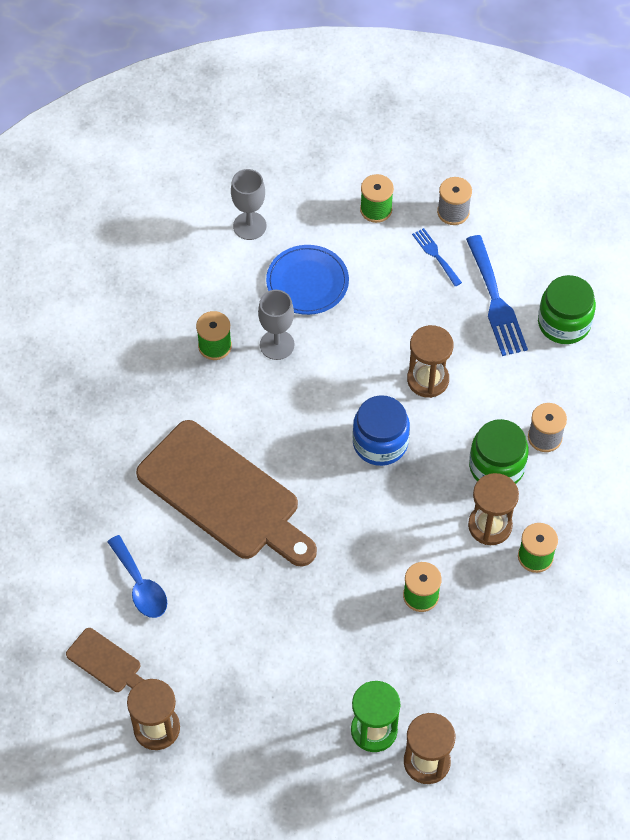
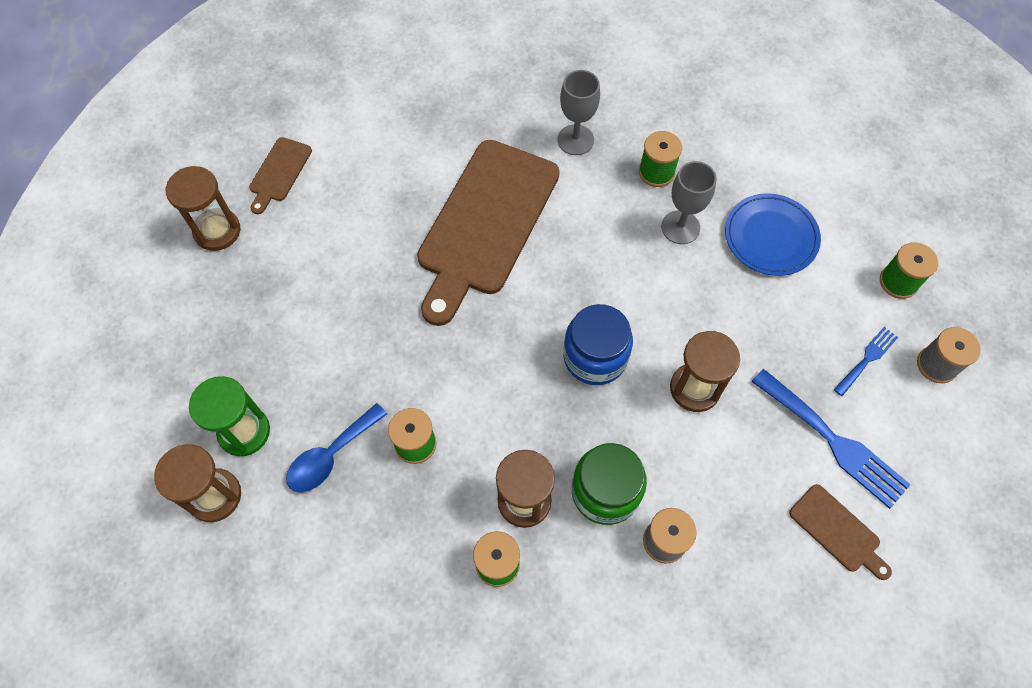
camera: 75 degrees right, 5 degrees up
(140, 585) = (366, 178): blue spoon -> blue spoon (331, 455)
(249, 226) = (816, 166): grey goblet -> grey goblet (575, 140)
(496, 301) = (833, 441): blue fork -> blue fork turned 105 degrees counterclockwise
(564, 323) = (837, 531): green jar -> brown cutting board

